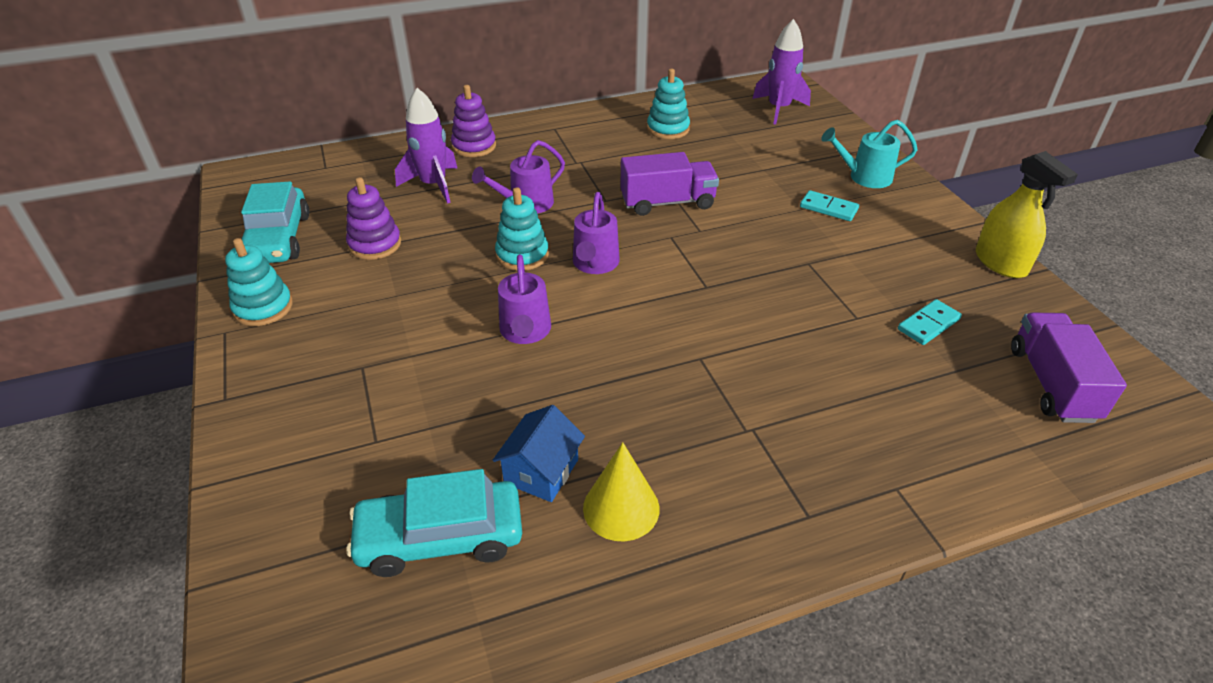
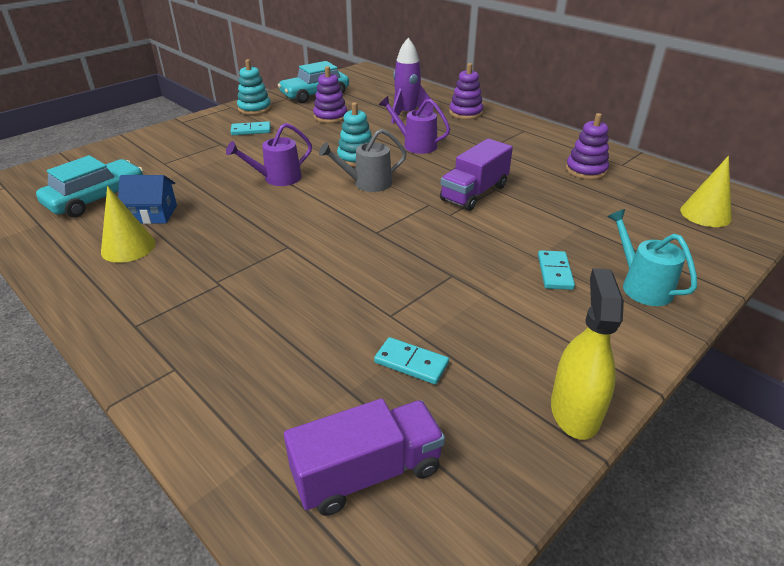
camera: 65 degrees right, 5 degrees down
(344, 327) = (251, 130): none -> turquoise domino
(440, 537) = (96, 198): turquoise car -> turquoise car turned 75 degrees clockwise
(595, 264) = (367, 183): purple watering can -> grey watering can
(667, 202) = (474, 193): purple truck -> purple truck turned 75 degrees clockwise
(668, 129) = (586, 170): turquoise stacking toy -> purple stacking toy
(779, 109) = (705, 214): purple rocket -> yellow cone
(1000, 263) = (575, 411): yellow spray bottle -> yellow spray bottle turned 150 degrees clockwise

